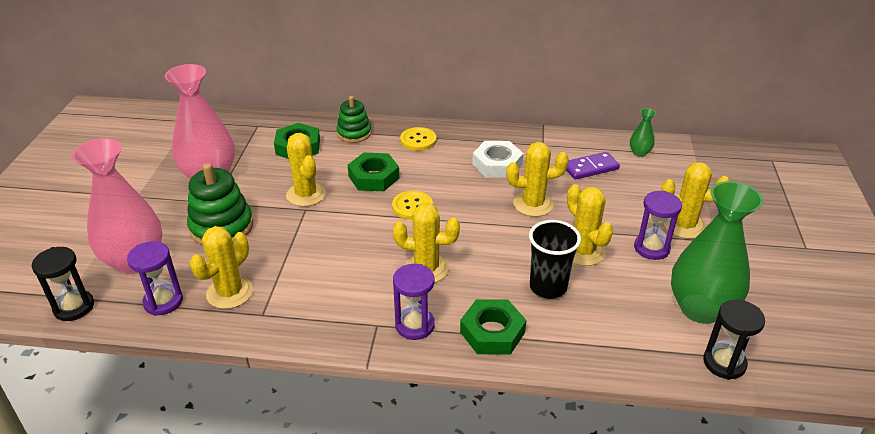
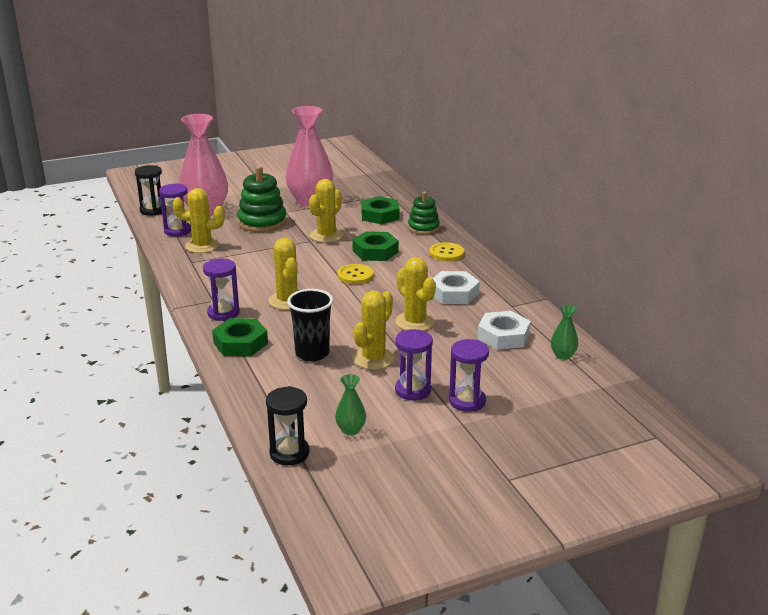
camera: 60 degrees right, 10 degrees down
(590, 168) = (503, 336): purple domino -> white nut
(684, 225) = (467, 401): yellow cactus -> purple hourglass
(700, 309) = (351, 430): green vase -> green vase, size x0.43

